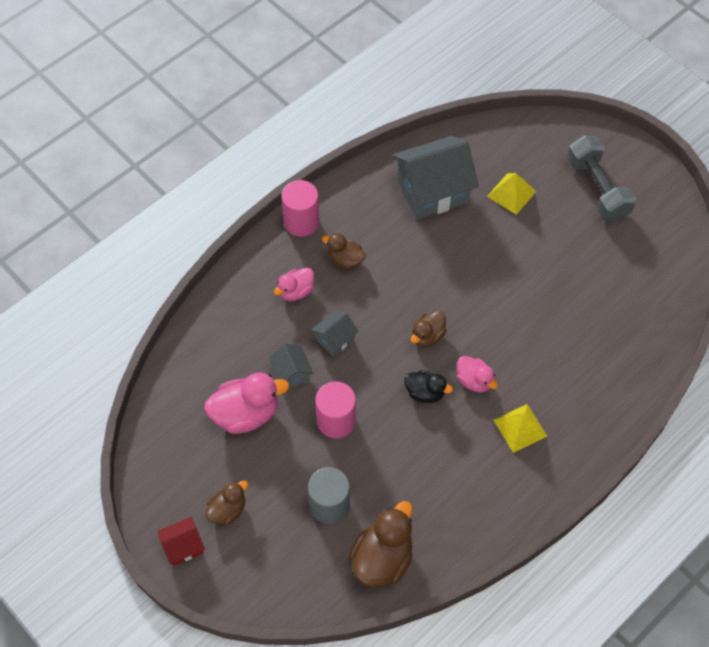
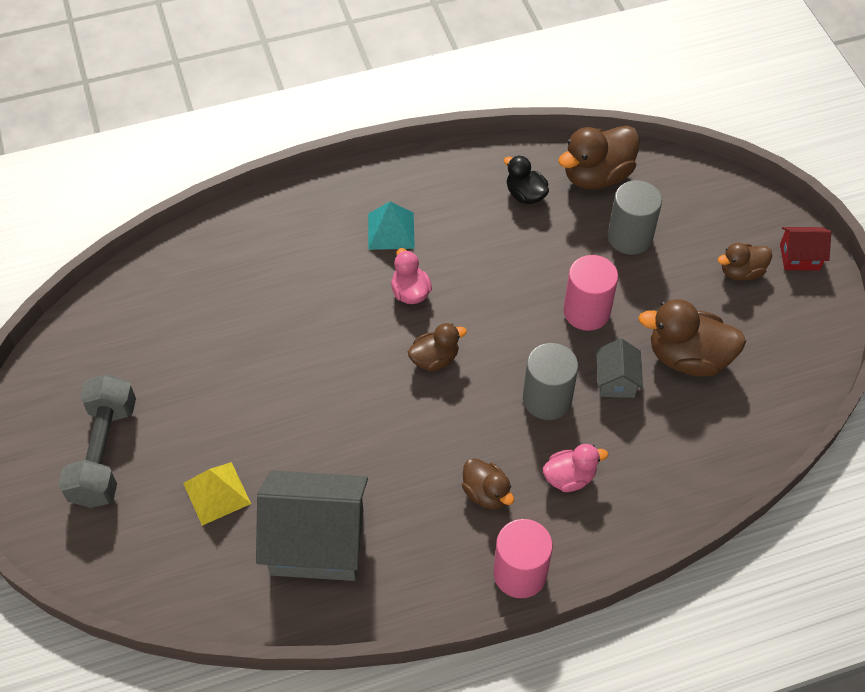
camera: 155 degrees left, 5 degrees down
(246, 413) = (688, 358): pink duck -> brown duck
(335, 339) = (547, 399): grey house -> grey cylinder
(425, 392) = (472, 301): black duck -> black duck (525, 195)
(520, 428) = (391, 231): yellow pyramid -> turquoise pyramid

